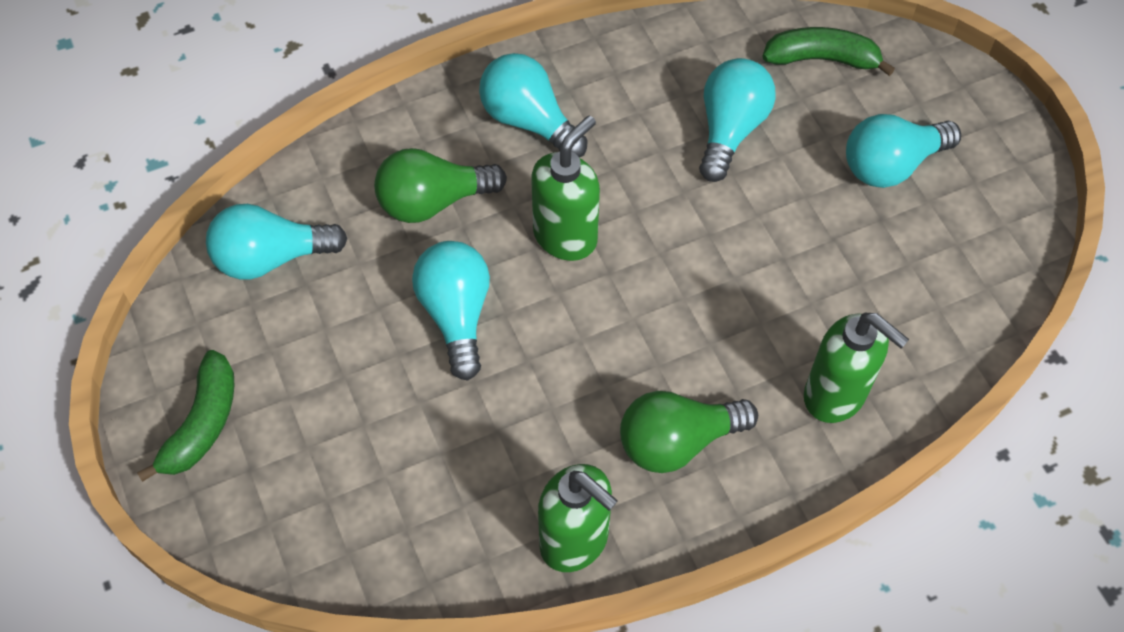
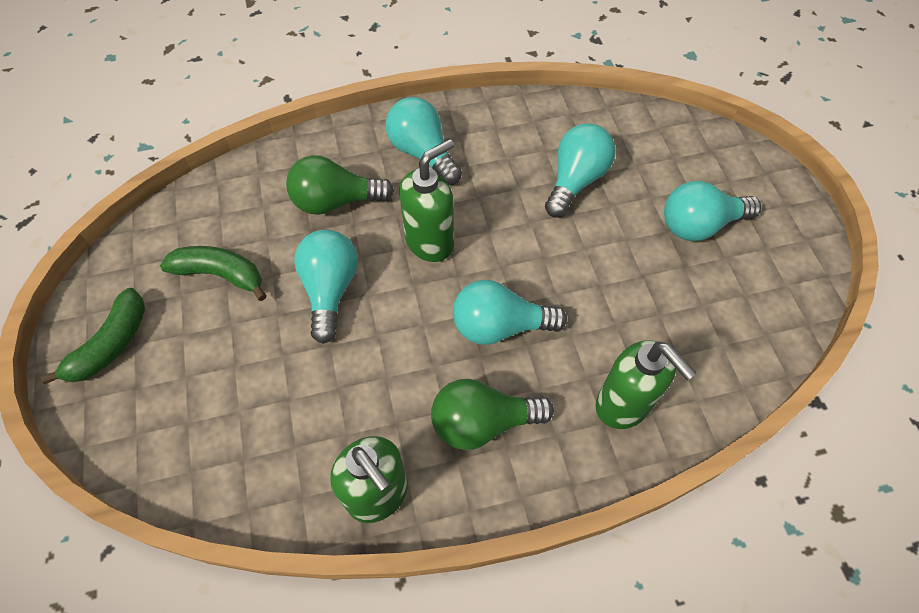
camera: 10 degrees right, 0 degrees up
(271, 257) = (203, 225): turquoise light bulb -> turquoise light bulb (499, 326)
(822, 59) = (657, 138): green banana -> green banana (221, 274)

